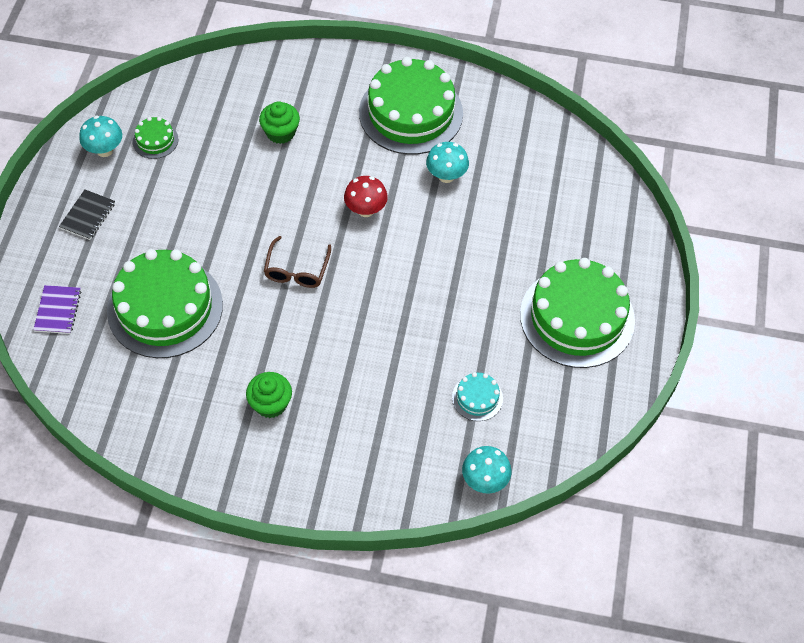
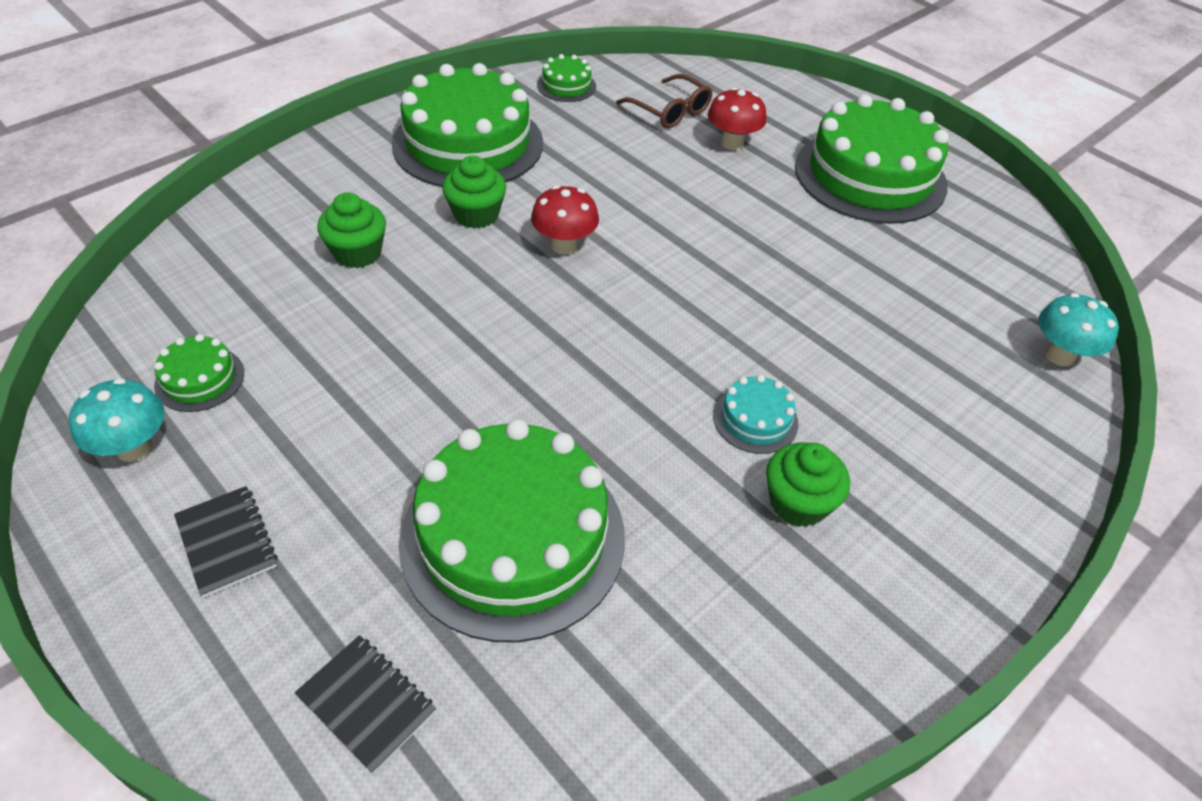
camera: 55 degrees left, 10 degrees down
(58, 310) = (366, 704): purple notebook -> black notebook
(297, 269) = (592, 353): brown glasses -> brown glasses (669, 111)
(354, 158) = (476, 214): none -> green cupcake
(446, 176) = (586, 164): turquoise mushroom -> none
(477, 398) = (929, 300): turquoise cake -> turquoise cake (755, 419)
(515, 118) = (566, 86): none -> green cake
(539, 231) = (732, 143): none -> red mushroom

